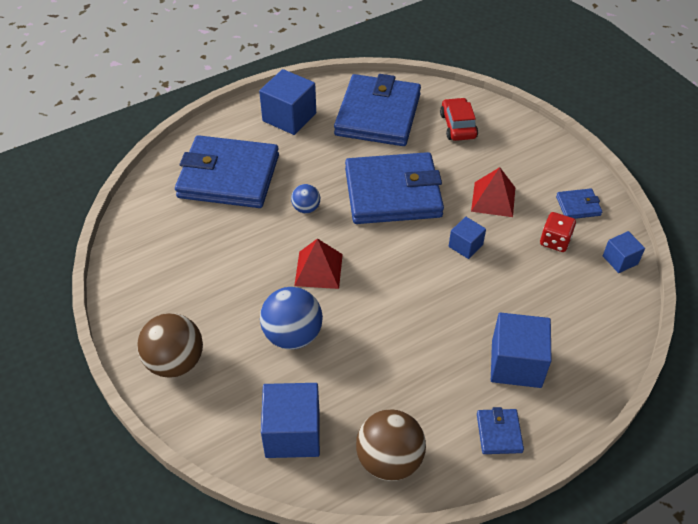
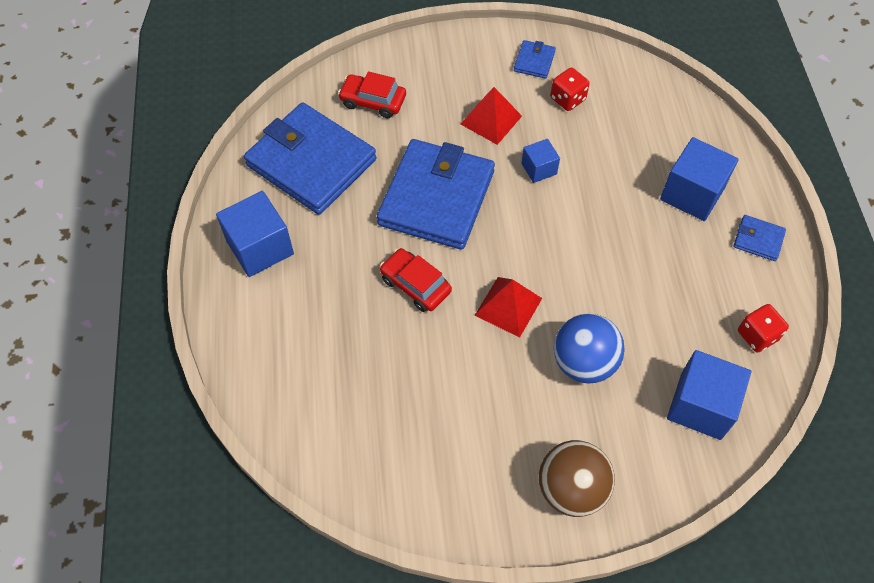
camera: 65 degrees left, 10 degrees up
(228, 176) = (321, 345): blue wallet -> none
(306, 208) = (415, 285): blue ball -> red car
(389, 460) = (757, 335): brown ball -> red dice
(620, 260) = (612, 65): blue cube -> none

